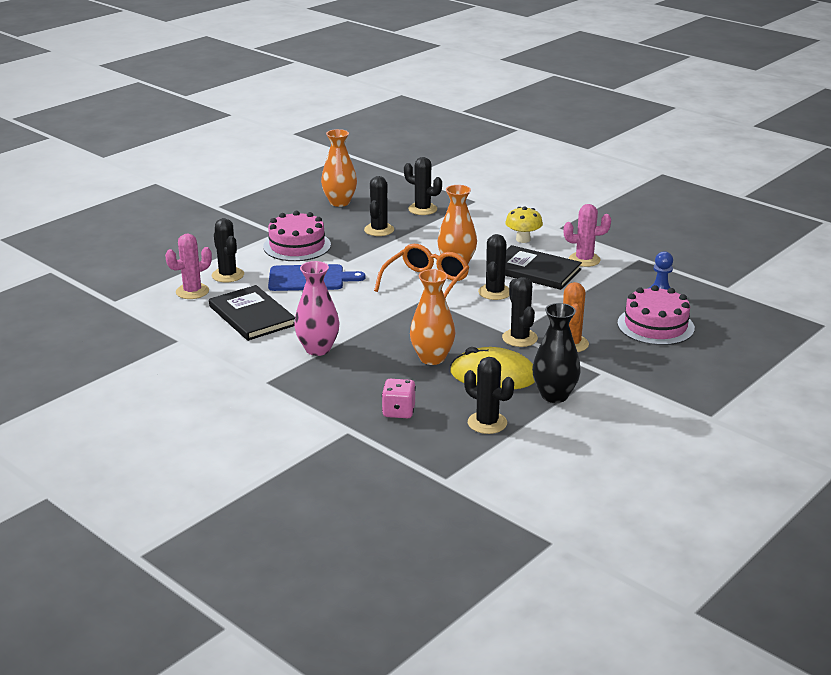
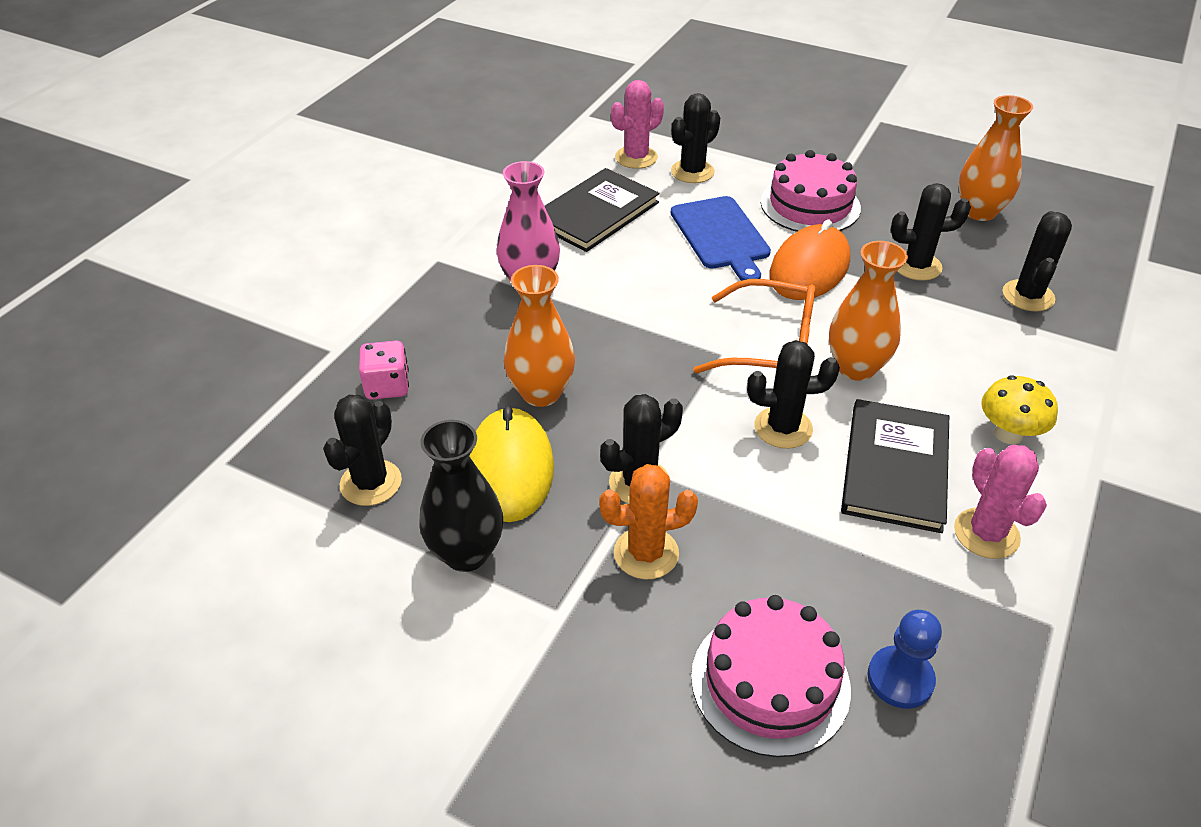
camera: 75 degrees right, 15 degrees up
(192, 291) = (636, 157): pink cactus -> pink cactus turned 75 degrees counterclockwise
(361, 259) = (809, 268): none -> orange mouse

